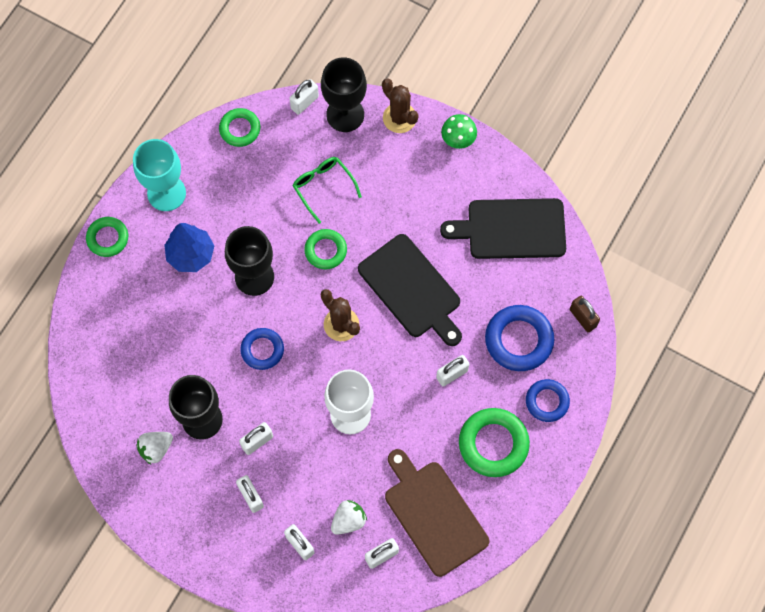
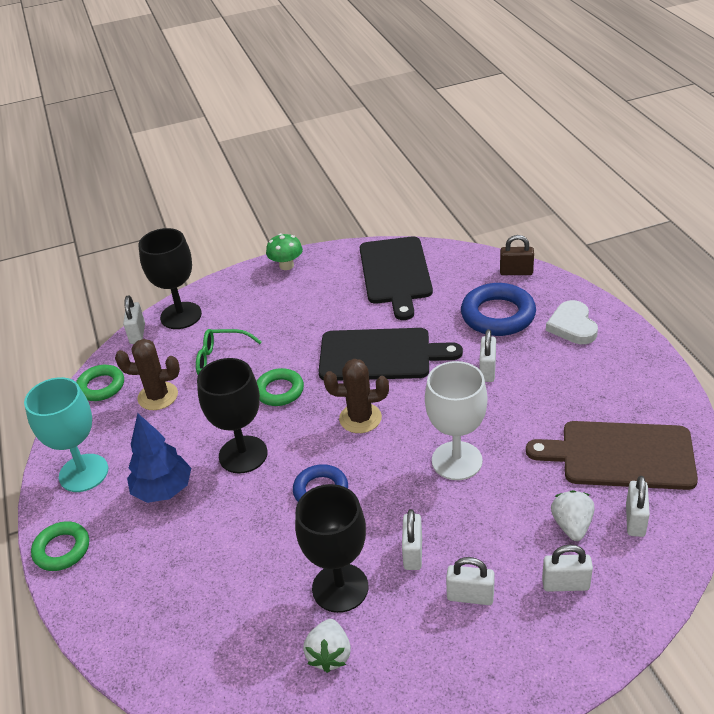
camera: 45 degrees left, 30 degrees down
(399, 118) = (226, 287): brown cactus -> brown cactus (158, 396)
(493, 444) = (582, 378): green ring -> none
(511, 229) = (395, 273): black cutting board -> black cutting board turned 45 degrees counterclockwise
(547, 401) = (572, 326): blue ring -> white heart

